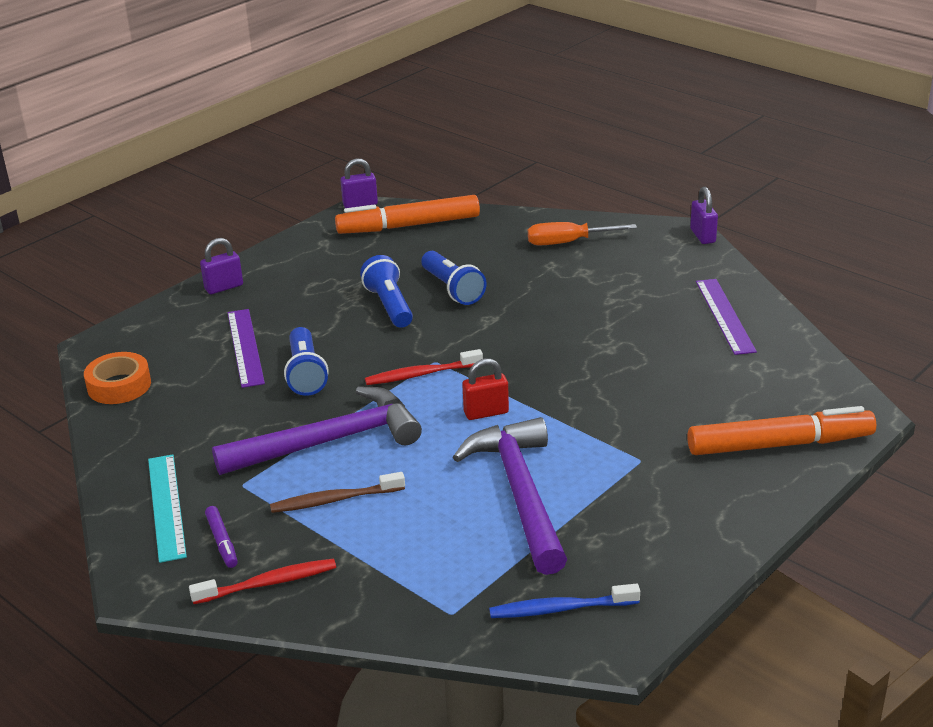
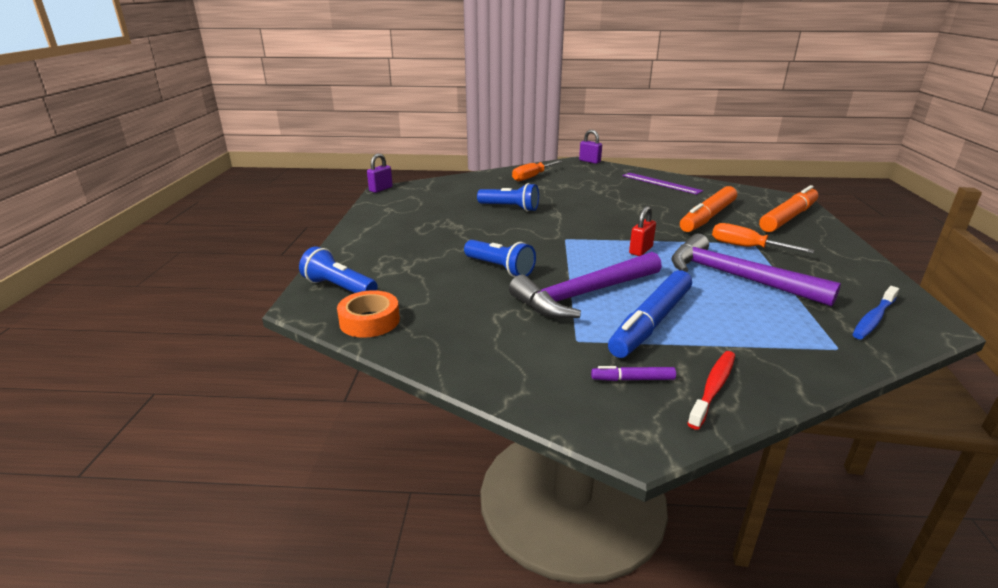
camera: 40 degrees left, 5 degrees down
(166, 506) = (549, 377): turquoise ruler -> none
(222, 542) = (632, 379): purple marker -> purple marker turned 150 degrees clockwise
(224, 287) = (356, 245): purple padlock -> none
(245, 347) = (431, 269): purple ruler -> none
(329, 441) = (584, 295): purple hammer -> purple hammer turned 150 degrees counterclockwise
(334, 500) = (651, 322): brown toothbrush -> blue marker
(389, 306) = (488, 224): blue flashlight -> blue flashlight (339, 288)
(409, 226) = (430, 190): orange marker -> orange marker (708, 217)
(421, 374) = (570, 246): red toothbrush -> none
(619, 463) = (747, 247): none -> orange screwdriver

